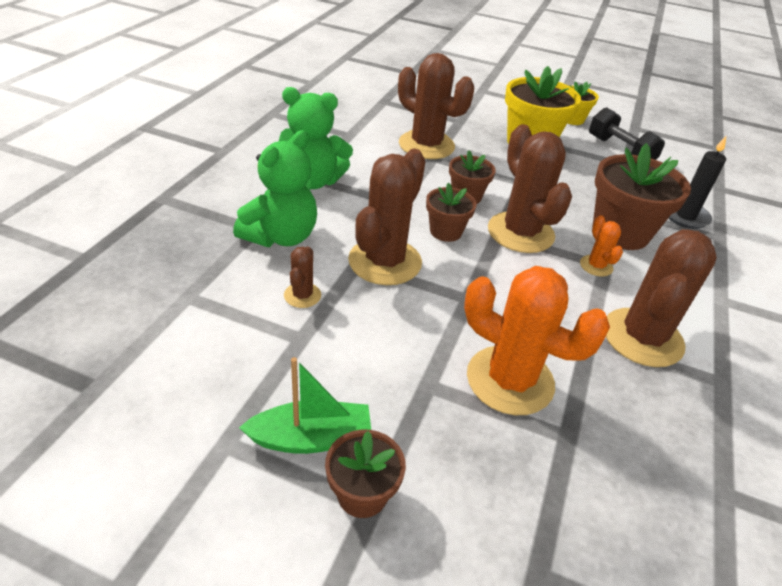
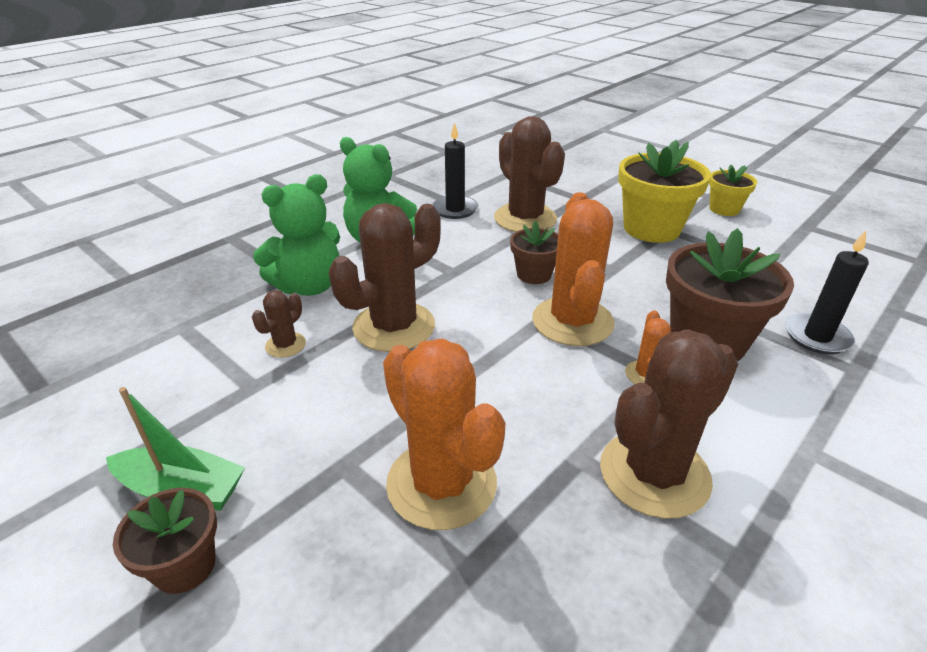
camera: 25 degrees right, 5 degrees down
(360, 143) = (455, 209): none -> black candle
(445, 231) = (483, 307): brown flower pot -> none
(520, 233) = (572, 321): brown cactus -> orange cactus
(620, 151) = (768, 249): black dumbbell -> none

